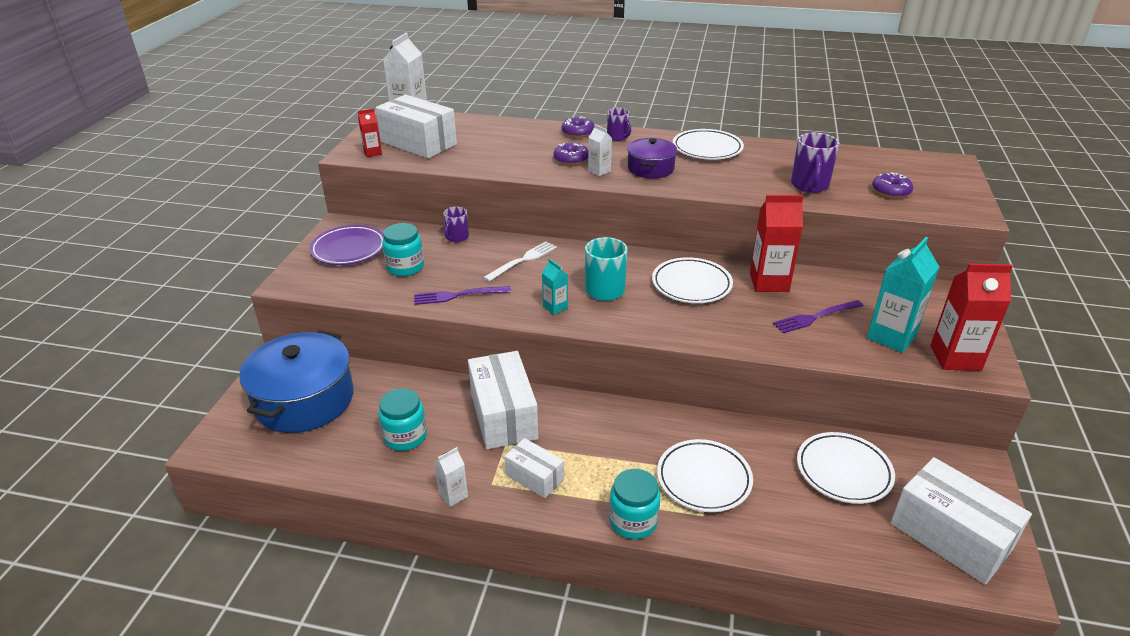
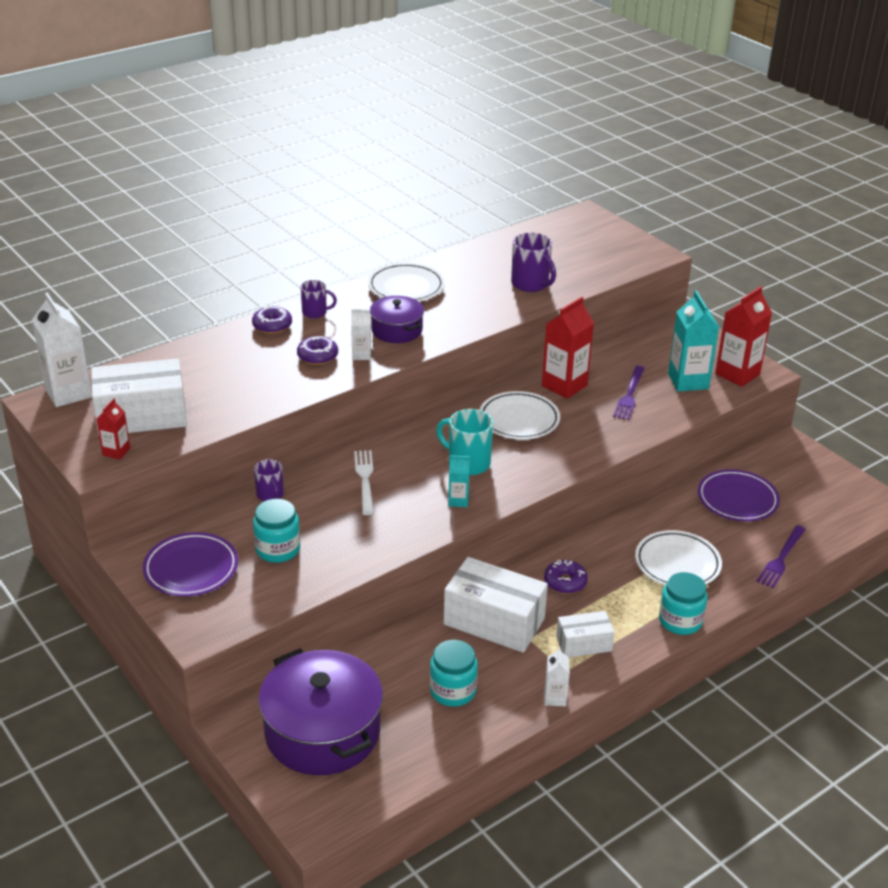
camera: 50 degrees left, 0 degrees up
(304, 400) = (322, 732): blue pot -> purple pot
(457, 296) = (369, 542): purple fork -> purple fork (781, 559)
(843, 471) = (737, 499): white plate -> purple plate
(890, 191) = (587, 261): purple donut -> purple donut (565, 582)
(950, 536) = (830, 498): white box -> none

